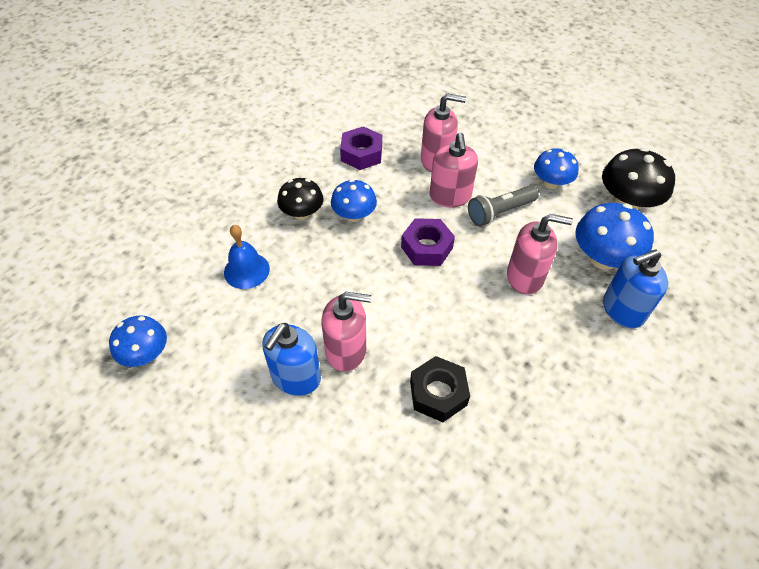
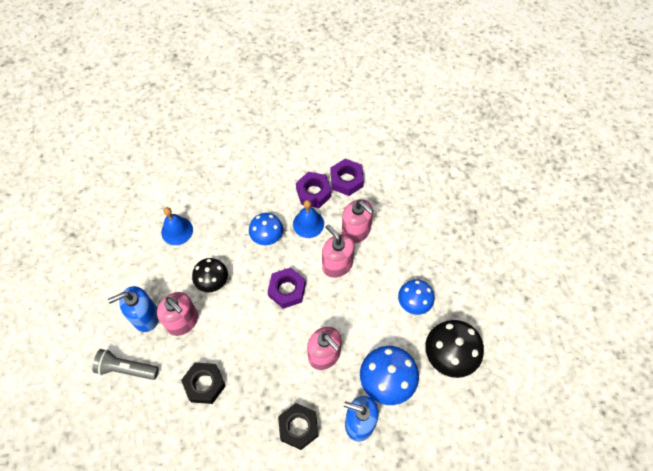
camera: 40 degrees right, 10 degrees up
(145, 353) = (89, 246): blue mushroom -> none
(302, 213) = (239, 213): black mushroom -> black mushroom (212, 281)
(382, 127) = (346, 180): none -> purple nut
(384, 181) = (308, 224): none -> blue bell
(450, 196) = (337, 264): pink soap dispenser -> pink soap dispenser turned 105 degrees clockwise
(499, 212) = (356, 299): grey flashlight -> grey flashlight (126, 369)
(576, 358) = (298, 427): none -> black nut

